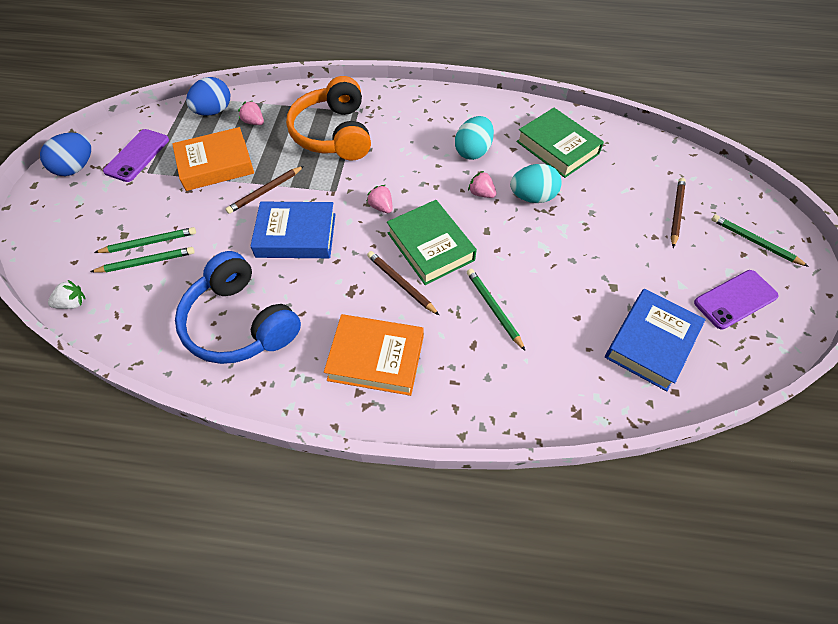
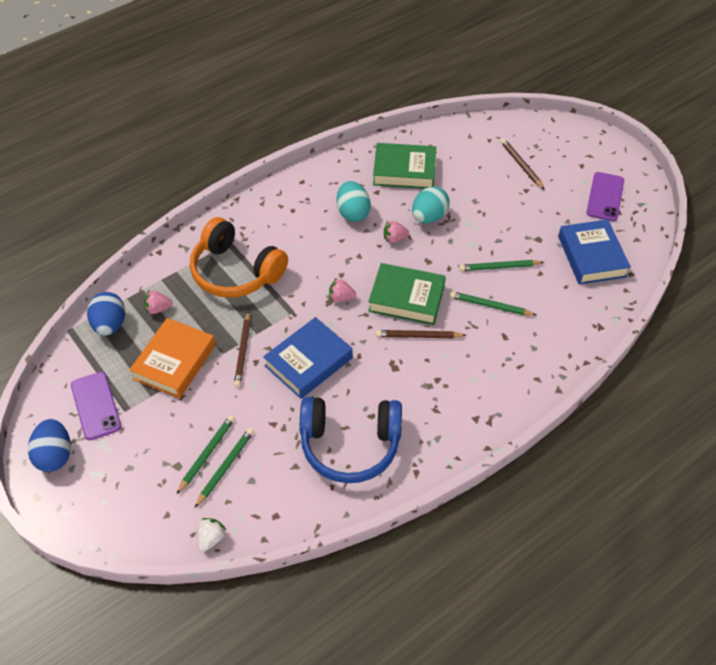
camera: 45 degrees left, 5 degrees down
(376, 358) = (461, 391): orange book -> none
(754, 242) = (579, 153): green pencil -> green pencil (499, 267)

